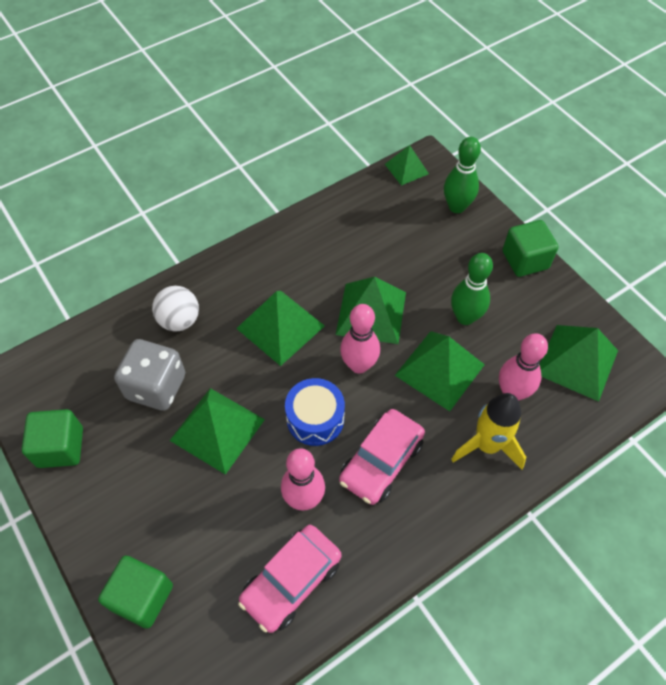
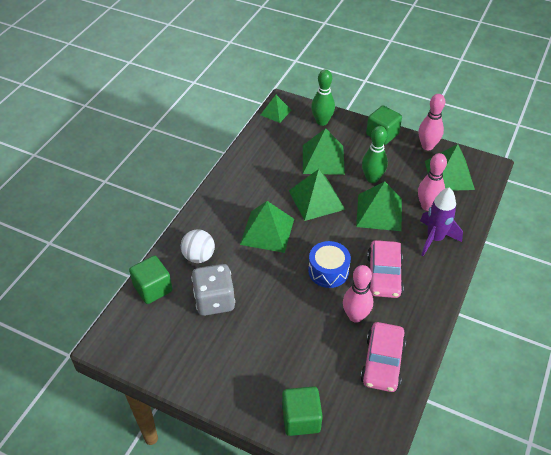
camera: 30 degrees left, 10 degrees down
(60, 447) = (178, 365): green cube -> green cube (153, 288)
(217, 429) = (273, 305): green pyramid -> green pyramid (323, 159)
(359, 365) = (331, 230): pink bowling pin -> pink bowling pin (427, 146)
(487, 445) = (434, 239): yellow rocket -> purple rocket

